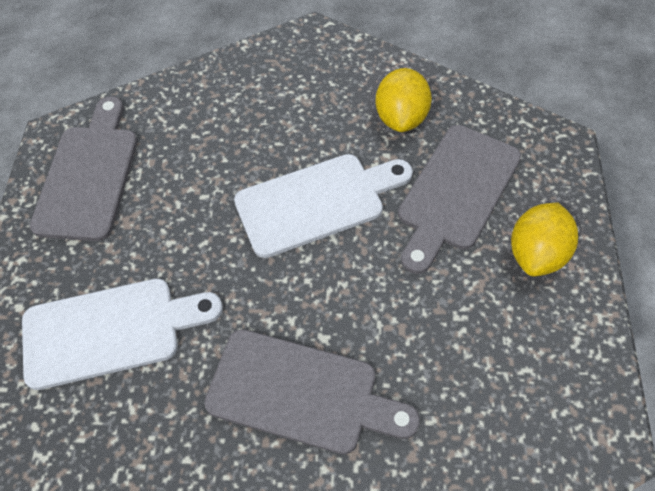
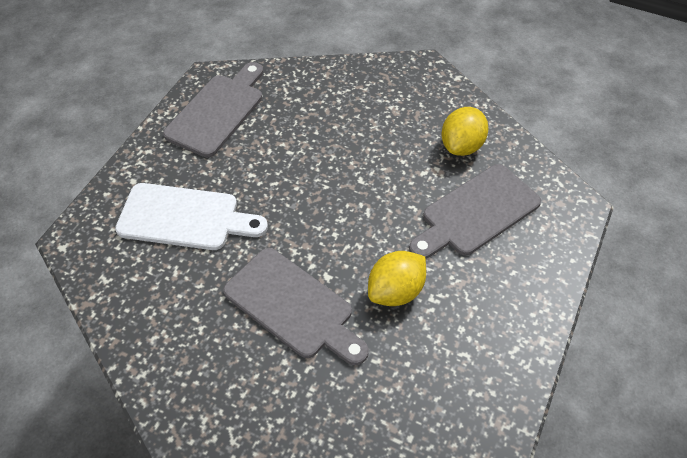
camera: 20 degrees right, 5 degrees down
(316, 202) = (368, 184): white cutting board -> none
(537, 254) = (516, 278): yellow lemon -> yellow lemon (395, 291)

